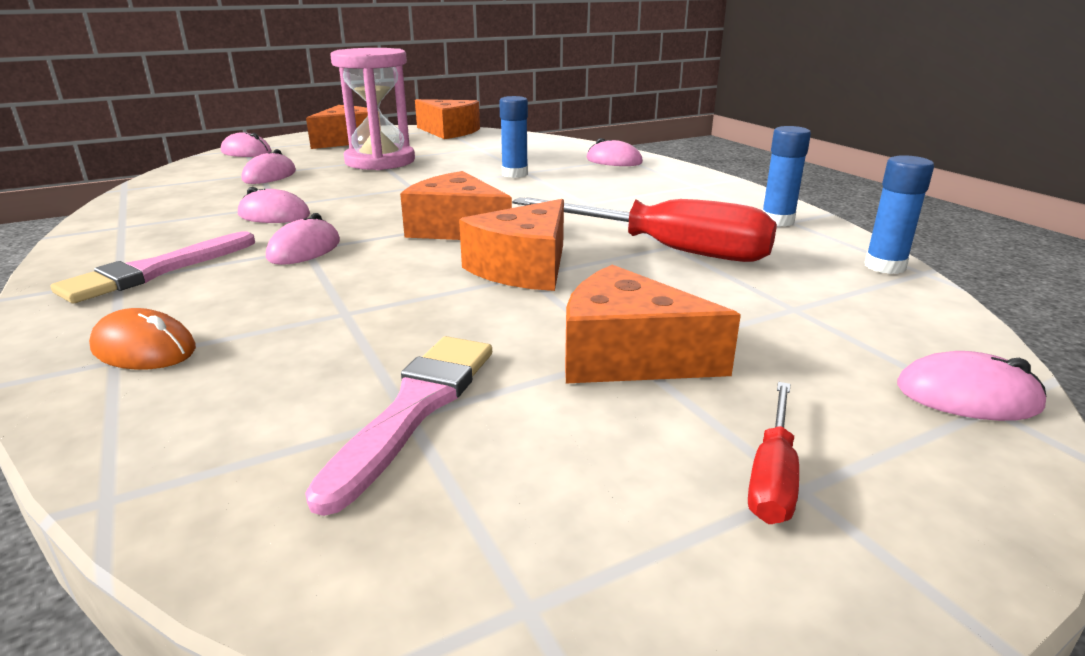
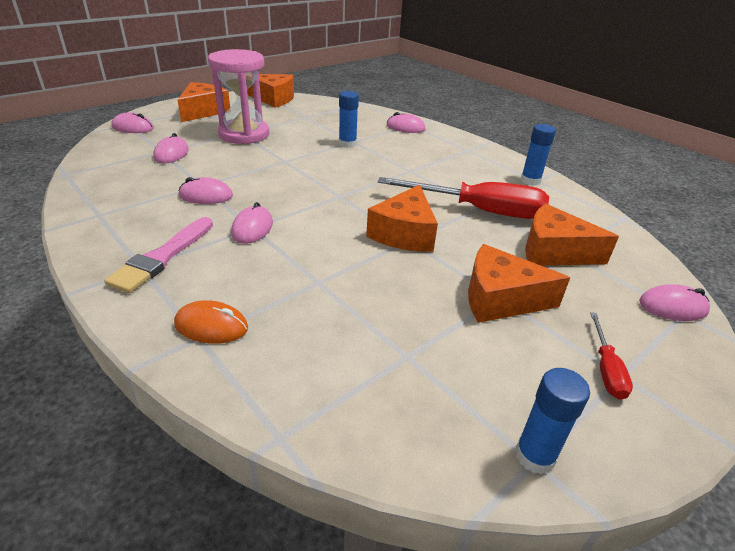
camera: 15 degrees left, 10 degrees up
(415, 408) = (408, 351): pink brush -> none
(457, 229) = (341, 201): orange cheese -> orange cheese (554, 251)
(884, 266) = (602, 216): blue glue stick -> blue glue stick (534, 456)

